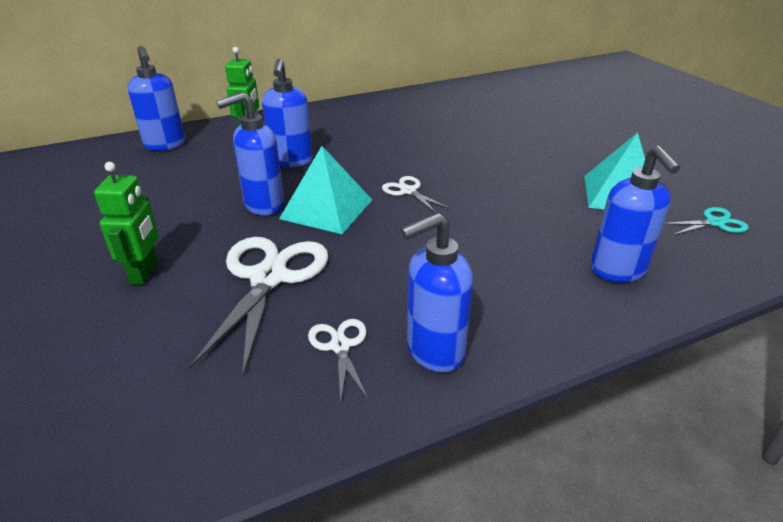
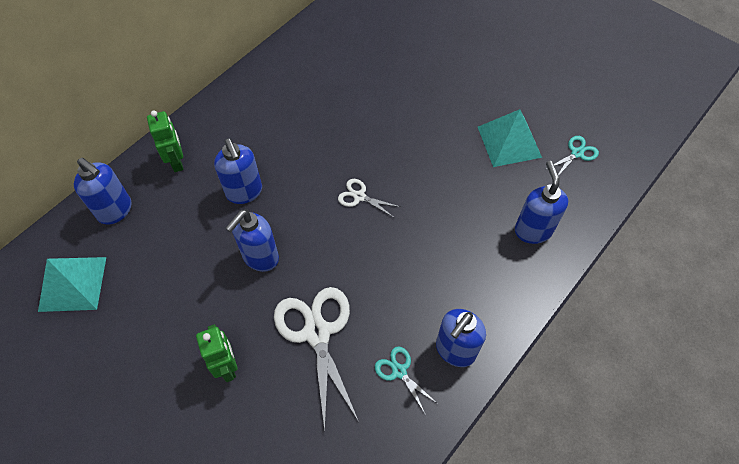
camera: 25 degrees left, 25 degrees up
(326, 209) = (311, 243): turquoise pyramid -> turquoise pyramid (72, 284)
(340, 346) = (399, 371): white scissors -> turquoise scissors
(618, 271) = (532, 230): blue soap dispenser -> blue soap dispenser turned 150 degrees counterclockwise

